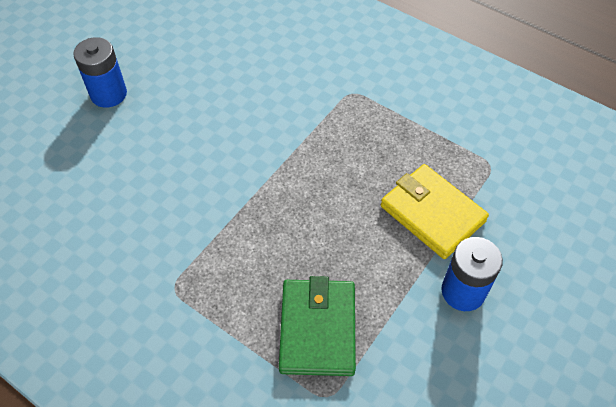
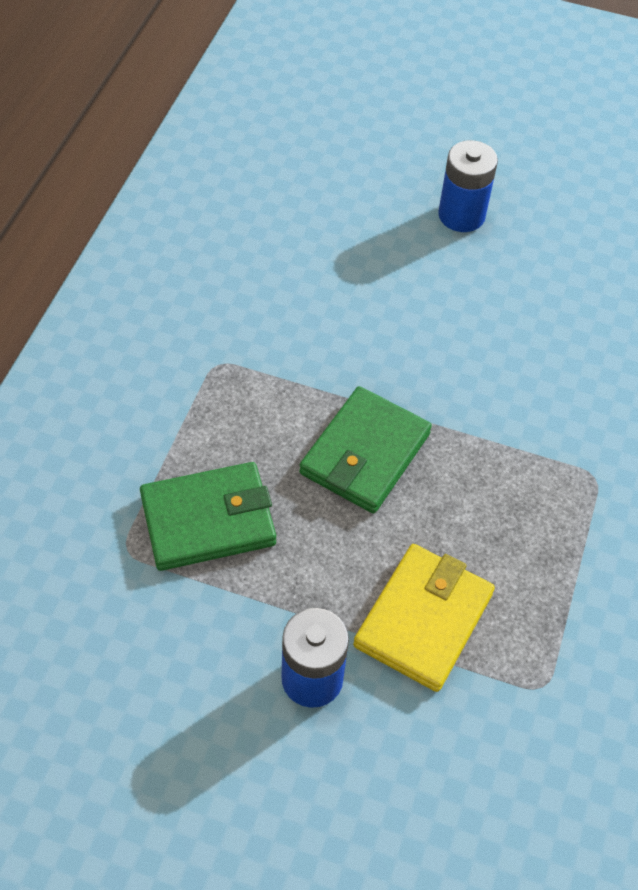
camera: 70 degrees right, 0 degrees up
(293, 211) = (365, 454): none -> green wallet

